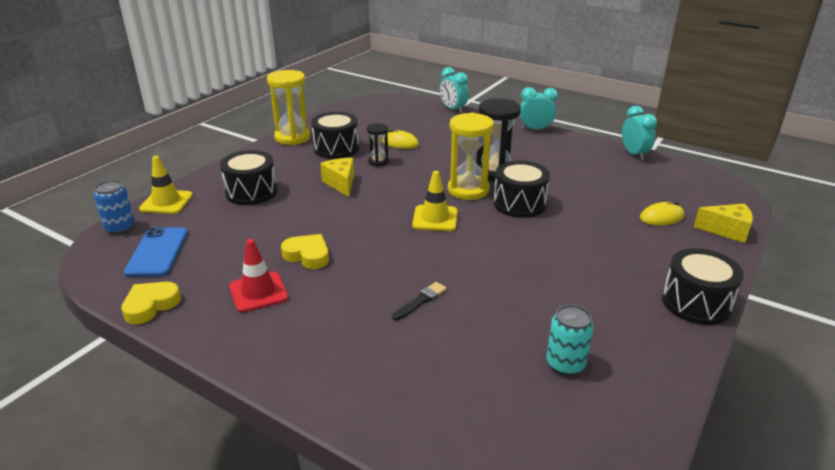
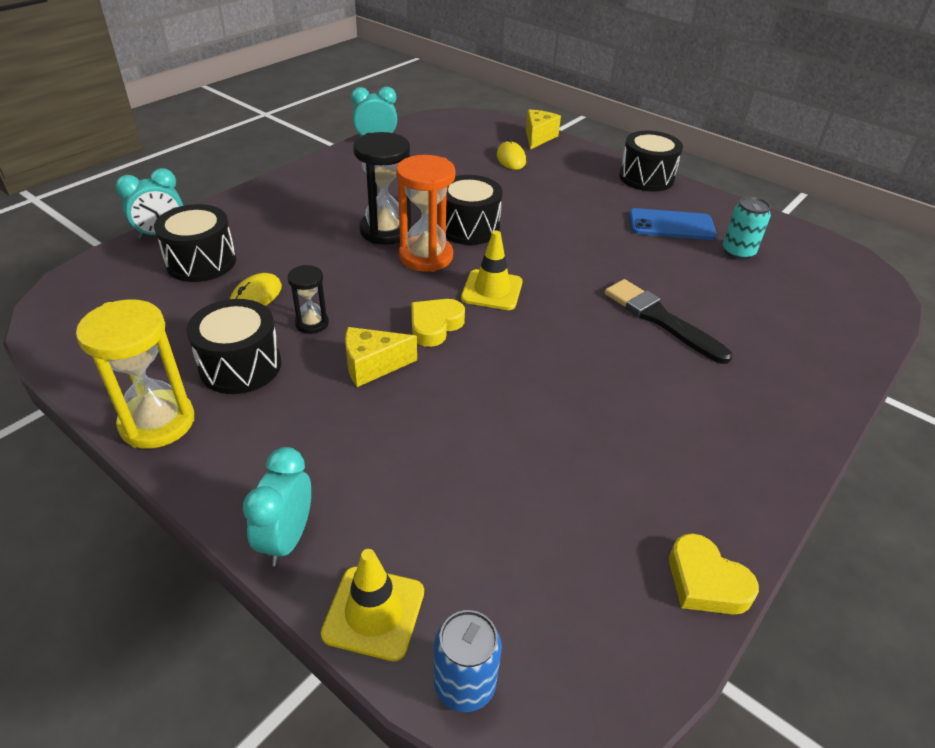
camera: 85 degrees left, 10 degrees up
(157, 252) = (558, 597): blue phone -> blue phone (671, 225)
(251, 192) = (369, 476): black drum -> black drum (201, 262)
(258, 292) = (659, 455): red traffic cone -> none
(307, 255) = (572, 406): yellow heart -> yellow heart (435, 326)
(421, 301) = (661, 319): black brush -> black brush, size x1.88
(468, 190) = (426, 256): yellow hourglass -> orange hourglass
(535, 129) = (276, 183): turquoise clock -> turquoise clock (287, 538)

